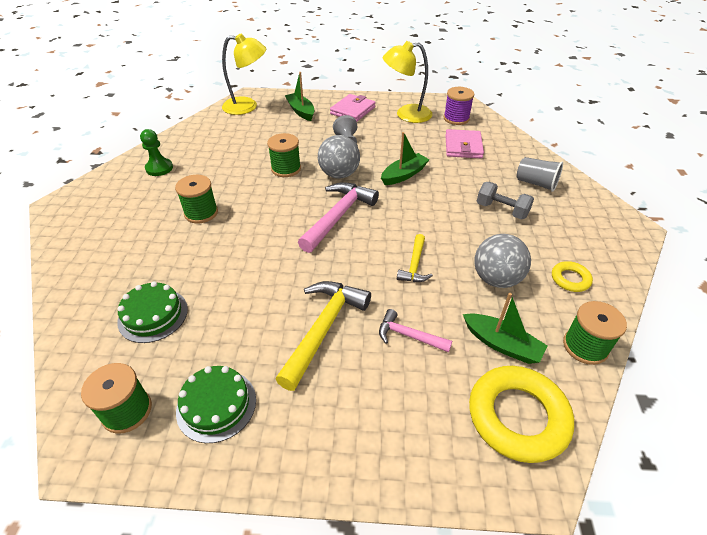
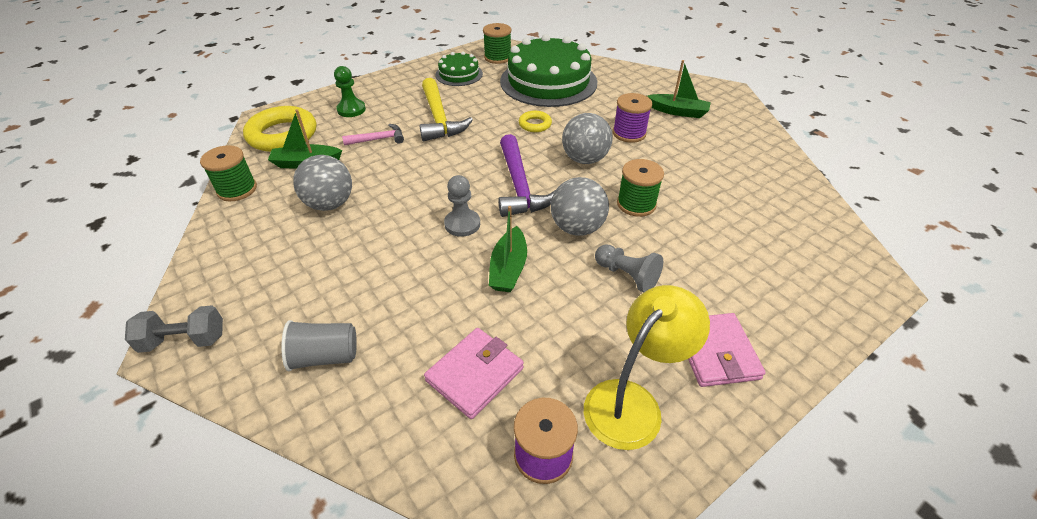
camera: 140 degrees right, 0 degrees up
(153, 315) = (548, 81): green cake -> green cake, size x2.01
(159, 168) = (734, 144): green pawn -> green pawn (351, 109)
(201, 213) = (629, 133): green spool -> purple spool
(247, 106) = (838, 262): yellow lamp -> none
(266, 211) = (584, 159): none -> grey ball
(301, 111) = (770, 299): green boat -> green boat (678, 111)
(338, 216) = (519, 186): pink hammer -> purple hammer
(406, 211) = (462, 224): none -> grey pawn
(414, 265) = (410, 181): yellow hammer -> none
(463, 146) = (475, 374): pink wallet -> pink wallet turned 75 degrees clockwise
(501, 210) = (356, 282): grey dumbbell -> grey dumbbell (184, 340)
(570, 279) = (255, 237): yellow ring -> yellow ring (535, 124)

